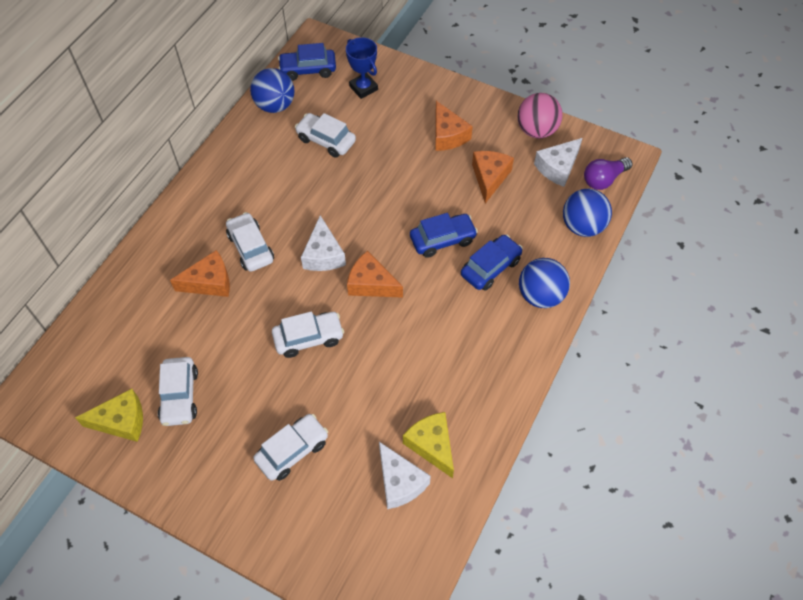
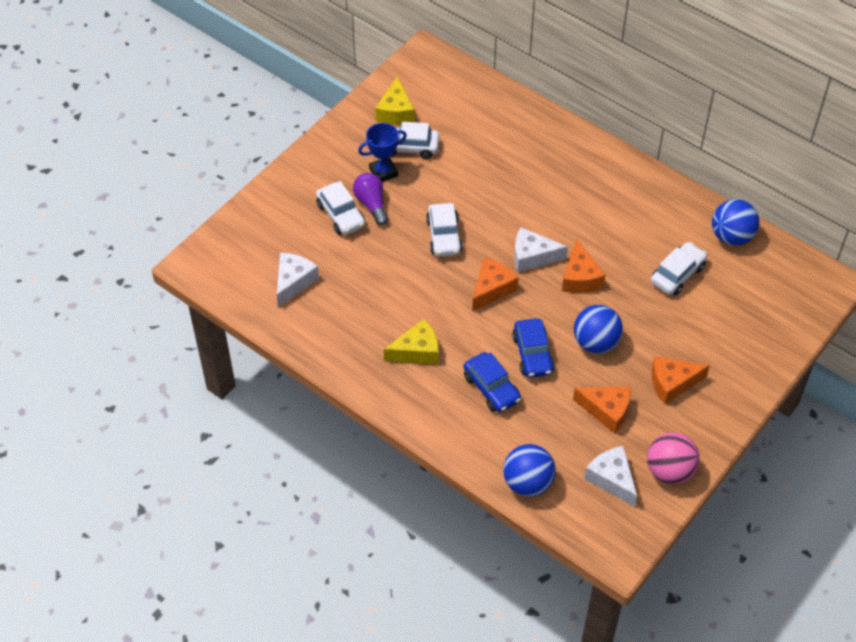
camera: 100 degrees right, 5 degrees down
(209, 282) = (517, 172): orange cheese -> orange cheese (580, 277)
(251, 247) = (550, 203): white car -> none
(308, 70) = (783, 270): blue car -> none
(363, 88) = (751, 316): blue trophy -> blue trophy (383, 172)
(399, 482) = (294, 282): white cheese -> white cheese turned 135 degrees clockwise
(432, 445) = (319, 309): yellow cheese -> yellow cheese (417, 351)
(540, 295) = (450, 424): blue ball -> blue ball (596, 343)
(604, 179) = (588, 521): purple light bulb -> purple light bulb (371, 204)

